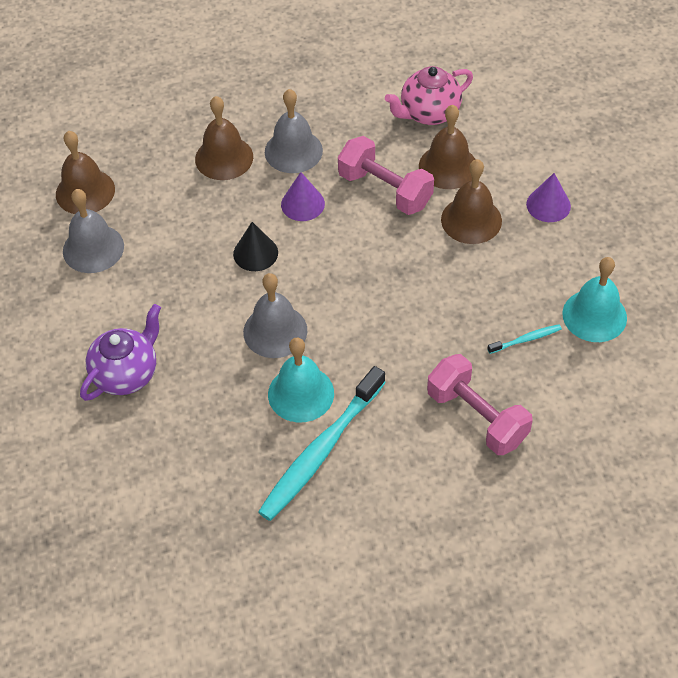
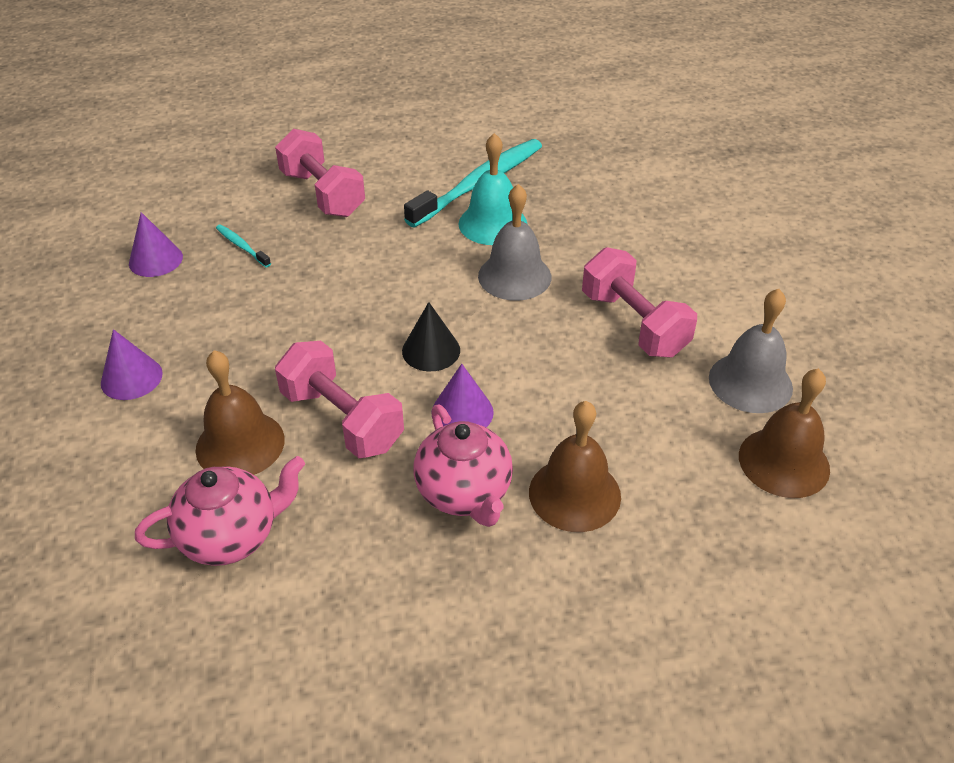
camera: 175 degrees left, 10 degrees down
(126, 374) = (679, 253): purple teapot -> none
(175, 291) = (633, 324): none -> pink dumbbell
(255, 253) = (532, 357): black cone -> black cone (431, 350)
(293, 151) = (464, 493): grey bell -> pink teapot
(471, 220) = (242, 369): brown bell -> none
(526, 339) = (242, 246): turquoise toothbrush -> turquoise toothbrush turned 60 degrees clockwise
(594, 315) = (155, 260): turquoise bell -> purple cone

